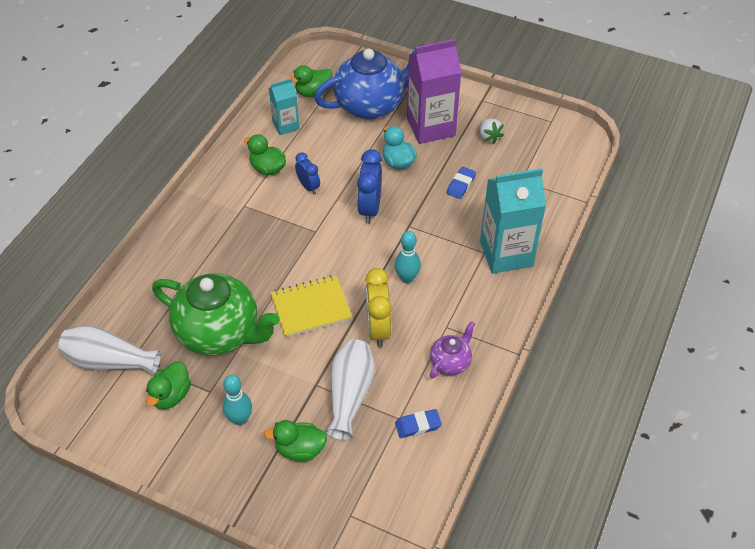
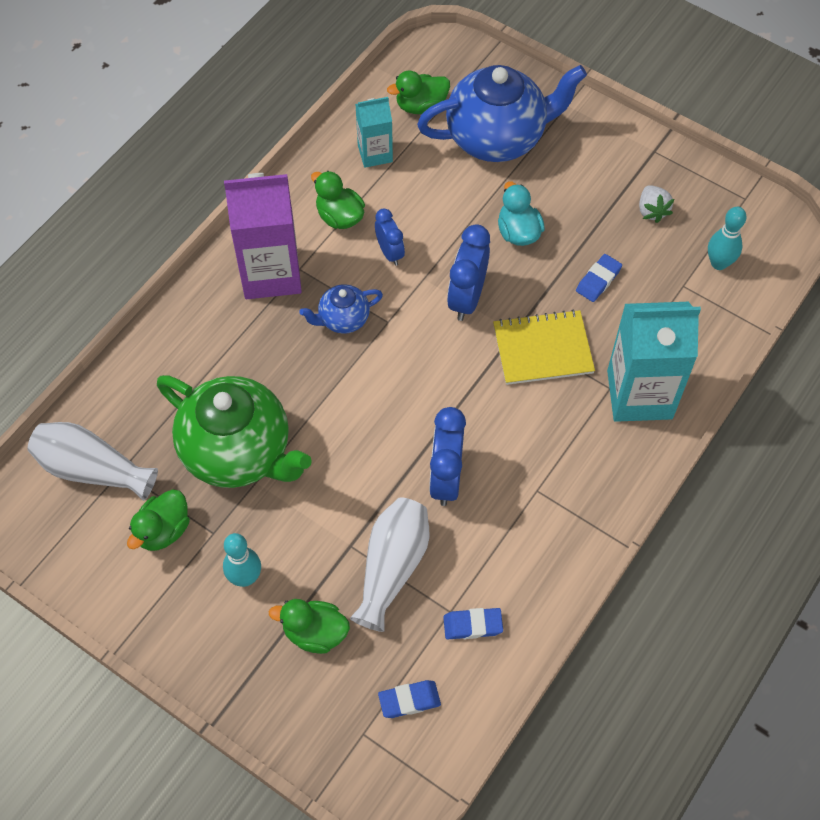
camera: 10 degrees right, 10 degrees up
(282, 234) = (343, 319): none -> blue teapot
(311, 307) = (363, 434): yellow notebook -> yellow notebook (542, 349)
(378, 328) = (445, 478): yellow clock -> blue clock
(381, 485) = (409, 700): none -> blue eraser
(407, 278) = (497, 410): turquoise bowling pin -> turquoise bowling pin (719, 263)
(431, 127) = (574, 184): purple carton -> purple carton (271, 273)
(450, 362) = (532, 543): purple teapot -> none

